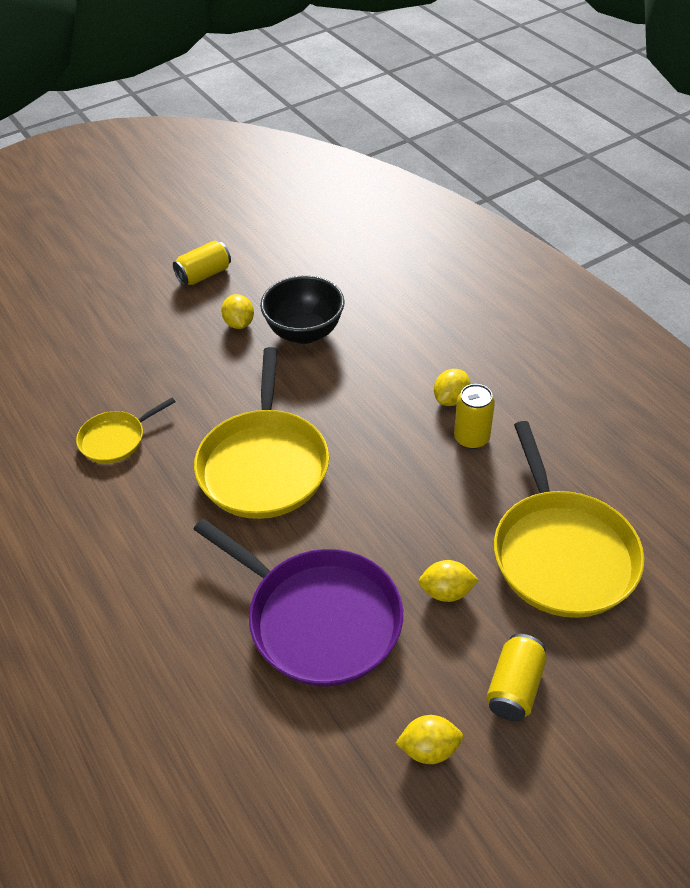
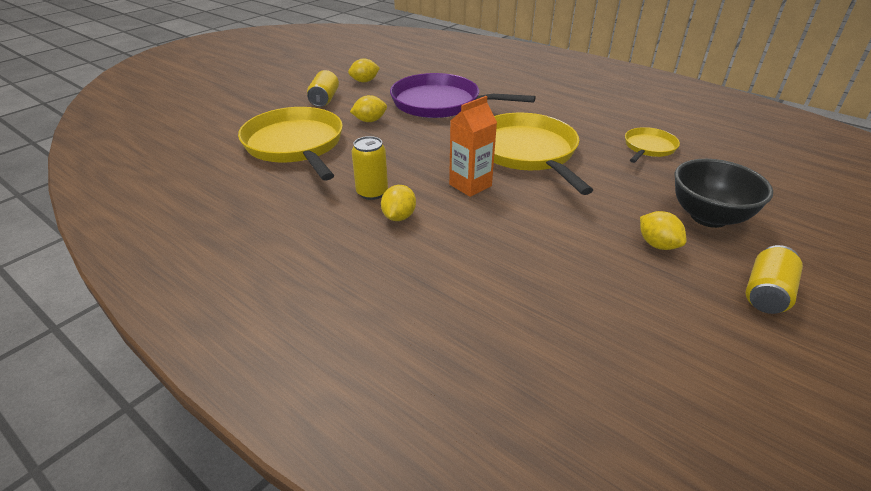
camera: 160 degrees right, 10 degrees down
(304, 332) = (581, 249): black bowl -> black bowl (708, 217)
(361, 425) = (470, 185): none -> orange carton

